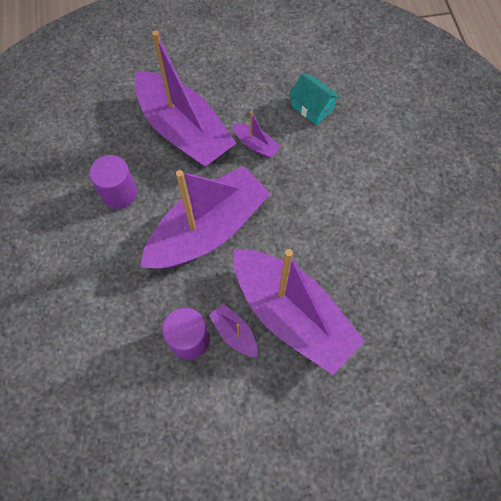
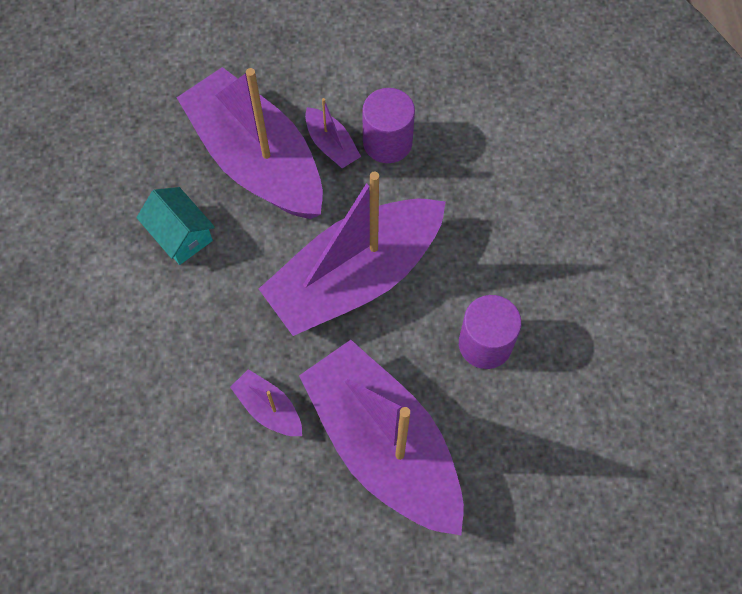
camera: 175 degrees left, 0 degrees up
(312, 107) = (163, 474): turquoise house -> turquoise house (180, 235)

